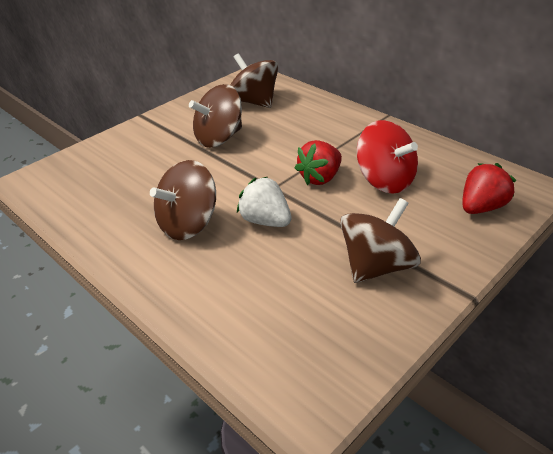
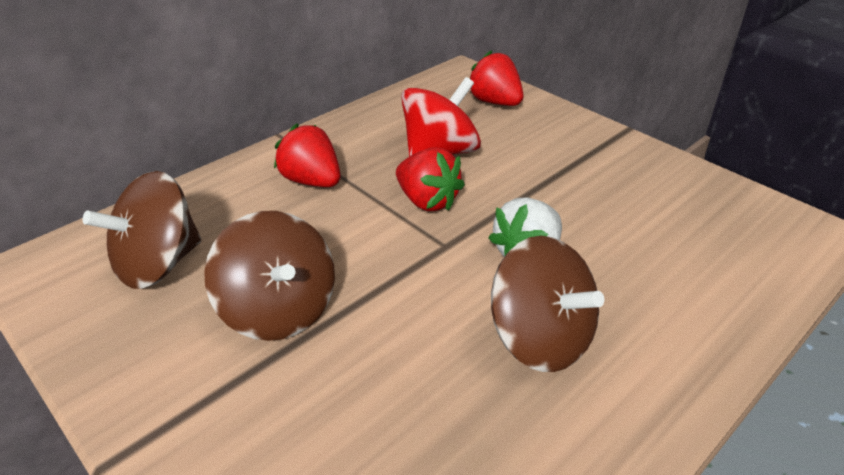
camera: 90 degrees left, 0 degrees up
(335, 133) = (312, 181): none -> red strawberry
(377, 266) = (600, 173): brown spinning top -> none

